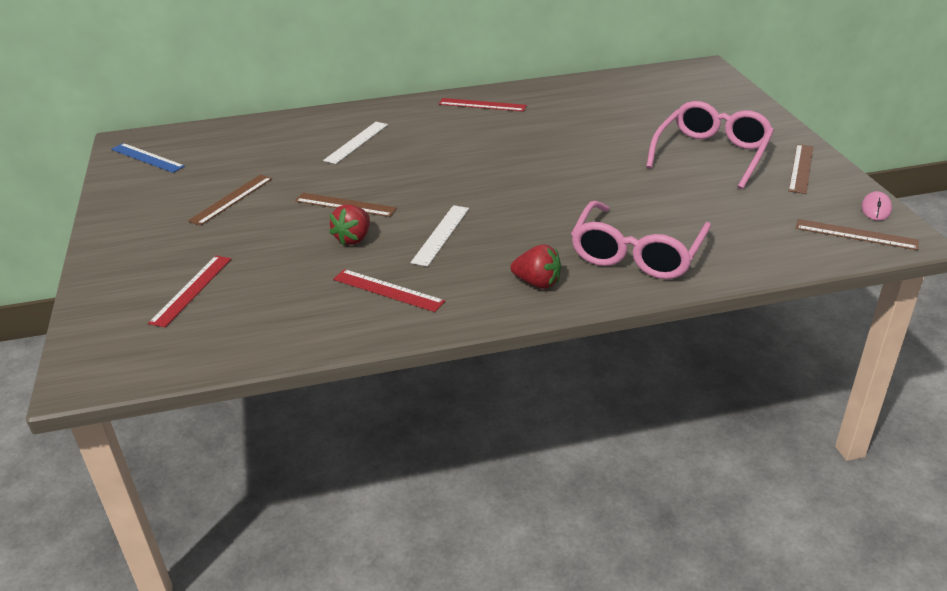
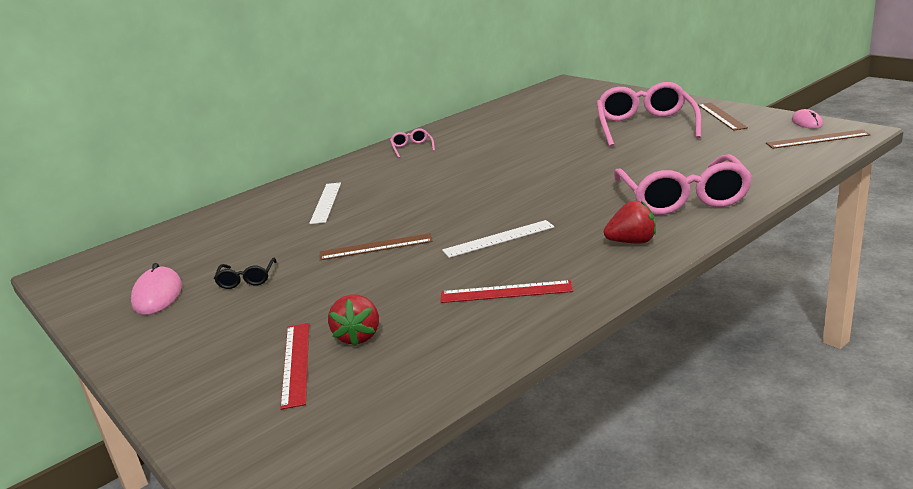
camera: 25 degrees left, 10 degrees down
(147, 158) = (103, 278): blue ruler -> none
(165, 189) = (157, 295): none -> pink mouse
(231, 199) = (247, 279): brown ruler -> black glasses
(353, 238) = (418, 267): red strawberry -> red strawberry (358, 336)
(440, 235) = (498, 238): white ruler -> white ruler turned 75 degrees clockwise
(482, 105) = (412, 148): red ruler -> pink glasses

